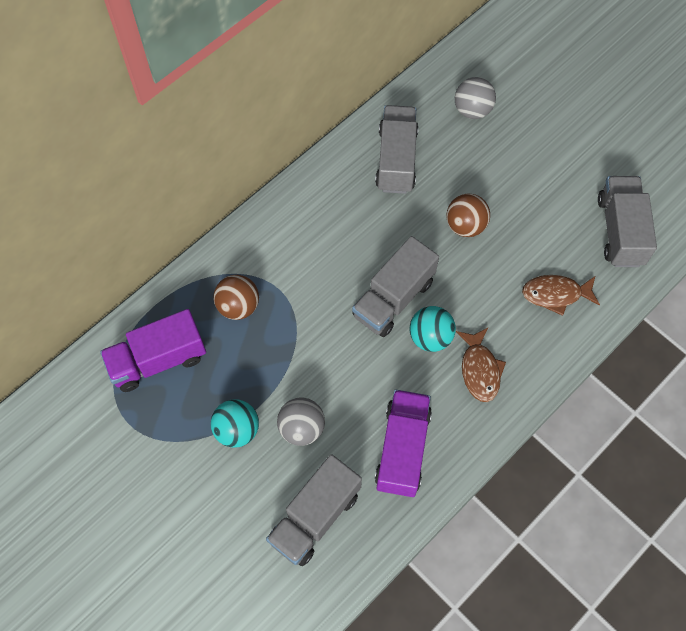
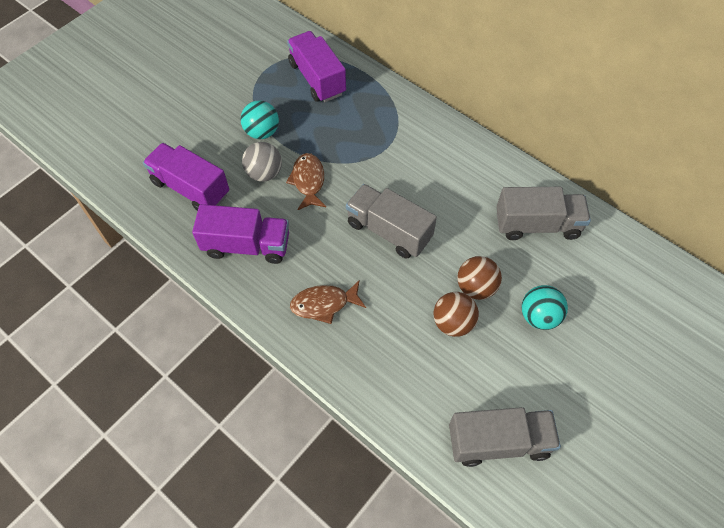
camera: 85 degrees right, 5 degrees down
(238, 306) = (368, 122): brown ball -> brown ball (453, 323)
(315, 517) = (191, 188): grey truck -> purple truck
(430, 337) = (353, 262): turquoise ball -> turquoise ball (539, 316)
(472, 110) = (615, 289): grey ball -> none
(555, 294) = (411, 372): brown fish -> brown fish (308, 181)

